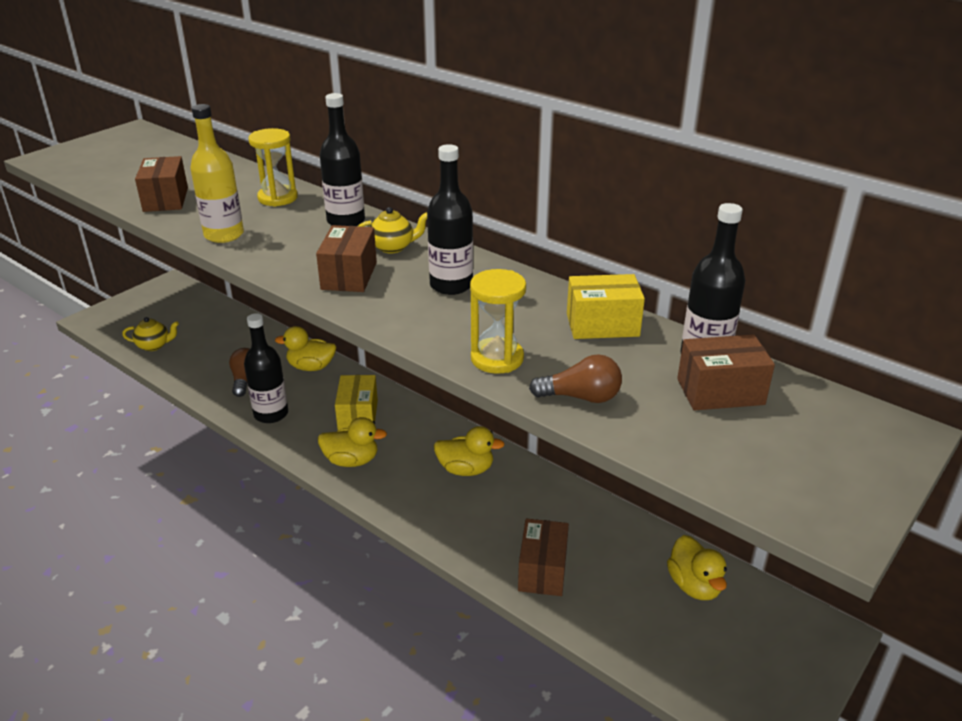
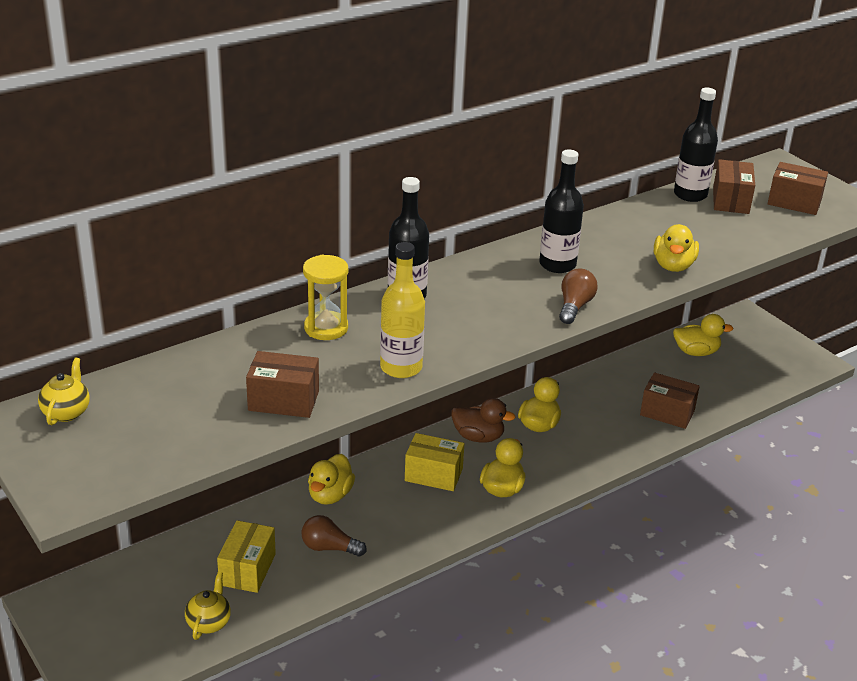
camera: 75 degrees left, 0 degrees up
(271, 414) = (404, 534): black bottle -> none
(349, 276) = (521, 308): brown box -> brown box (794, 202)
(393, 247) = (475, 280): yellow teapot -> yellow teapot (66, 412)
(426, 432) = (478, 437): none -> brown duck
(497, 358) = (673, 266): yellow hourglass -> yellow duck
(581, 397) = (727, 246): brown light bulb -> brown light bulb (574, 306)
(602, 325) = (639, 218): yellow box -> yellow box (247, 569)

